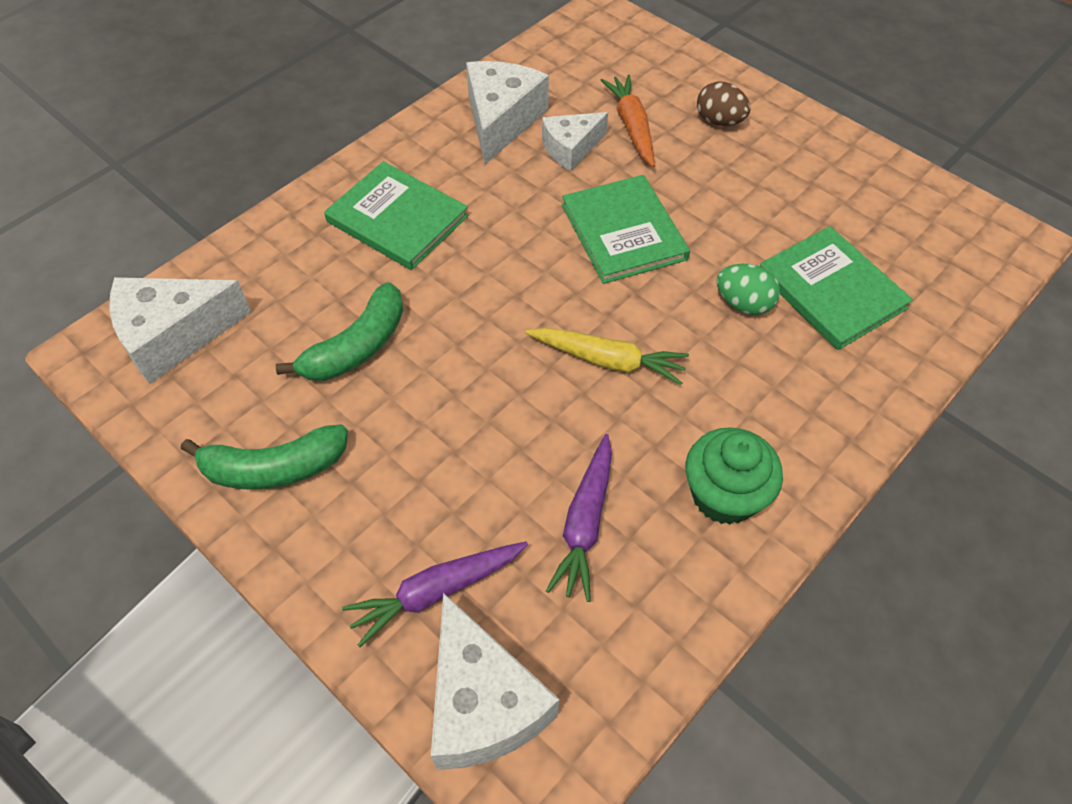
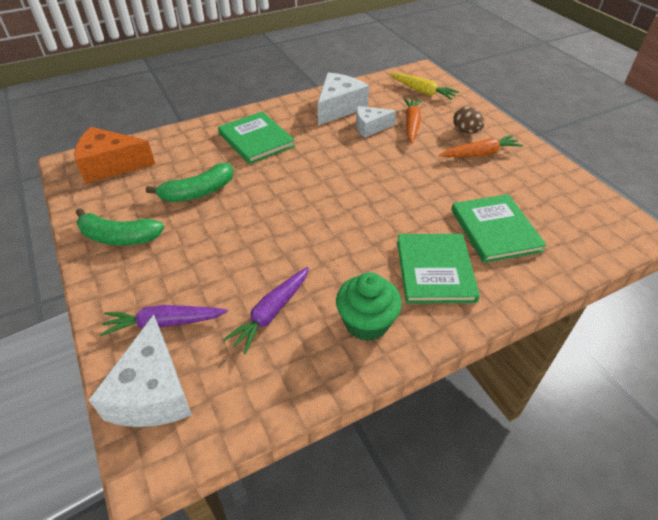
camera: 20 degrees right, 10 degrees down
(174, 335) = (111, 165): white cheese -> orange cheese
(608, 360) = (334, 232): yellow carrot -> yellow carrot (422, 91)
(623, 232) = (379, 172): green book -> green book (435, 270)
(743, 304) = (433, 224): green egg -> none
(757, 159) = (480, 154): none -> orange carrot

